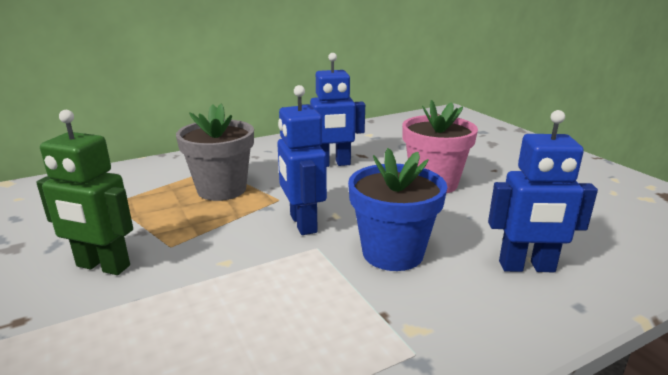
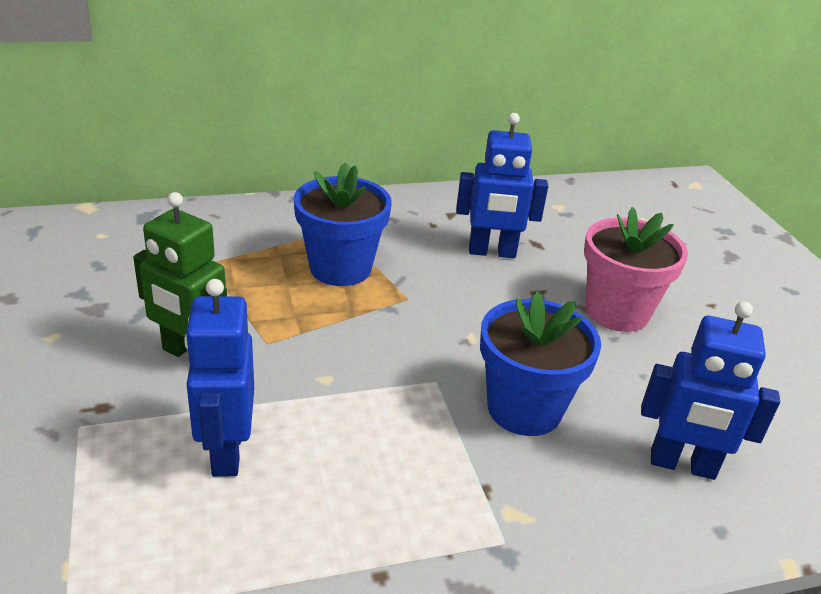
camera: 10 degrees right, 10 degrees up
(222, 189) = (340, 268): grey flower pot -> blue flower pot
(302, 223) = (427, 342): blue robot -> blue robot (226, 452)

